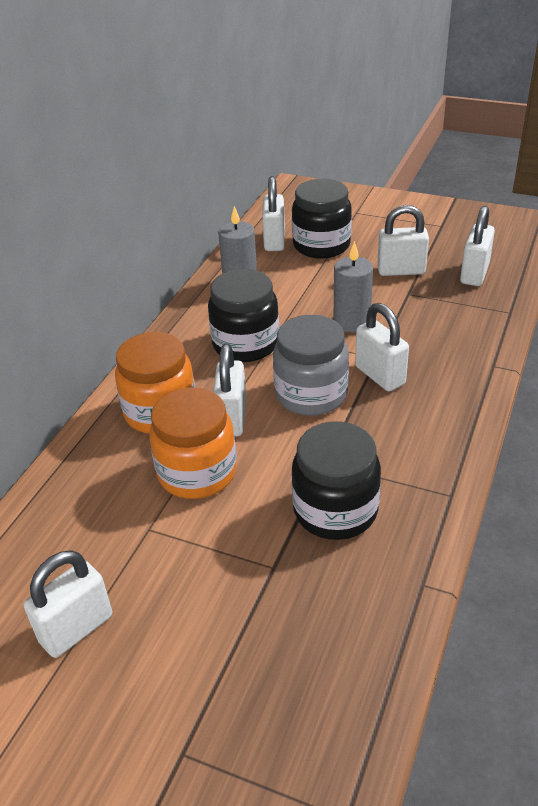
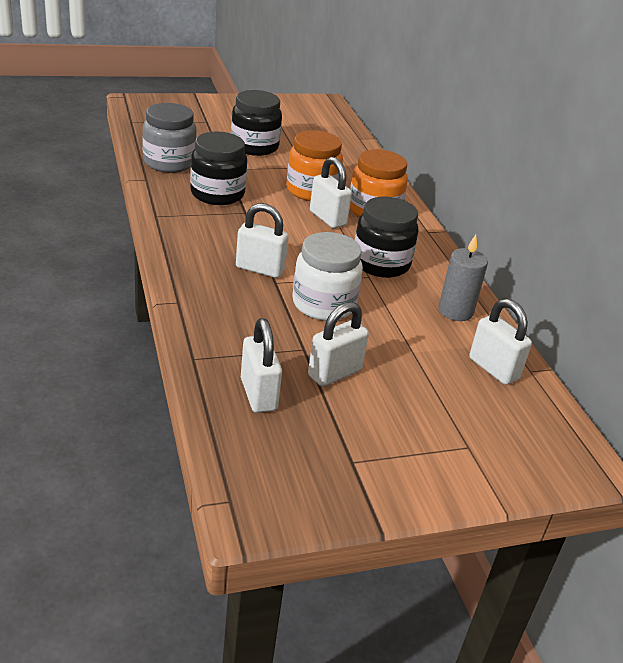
camera: 135 degrees right, 5 degrees down
(76, 628) = (289, 135): white padlock -> none
(311, 394) = (295, 244): grey jar -> grey jar (169, 163)
(321, 245) = (443, 379): black jar -> black jar (254, 146)
(352, 322) = (323, 304): grey candle -> white jar

